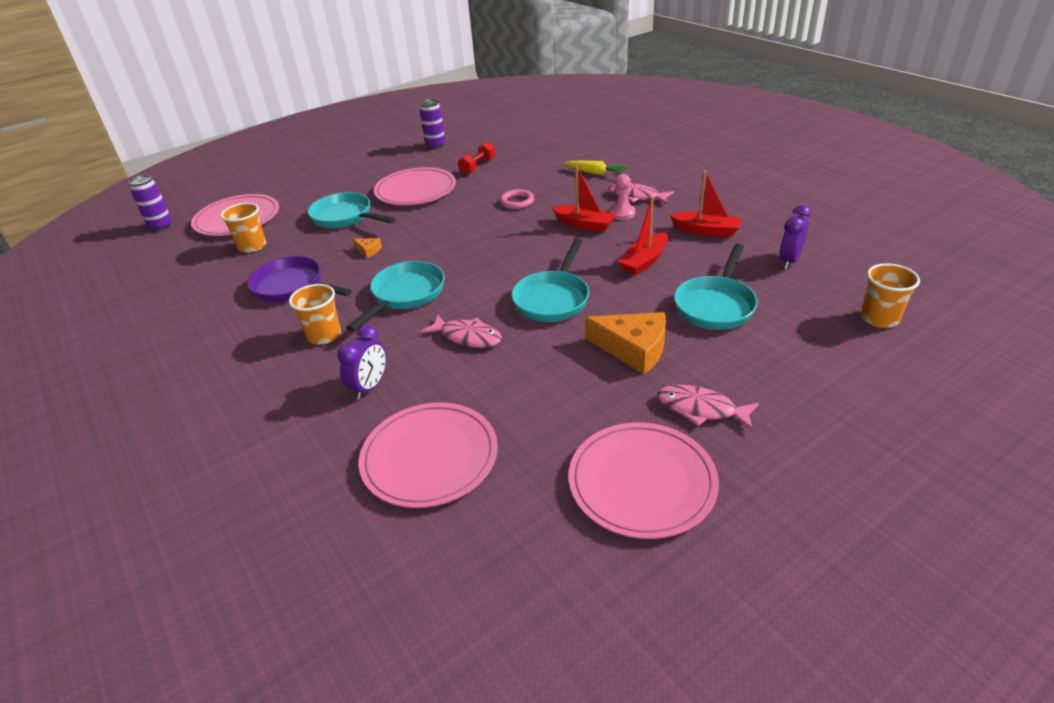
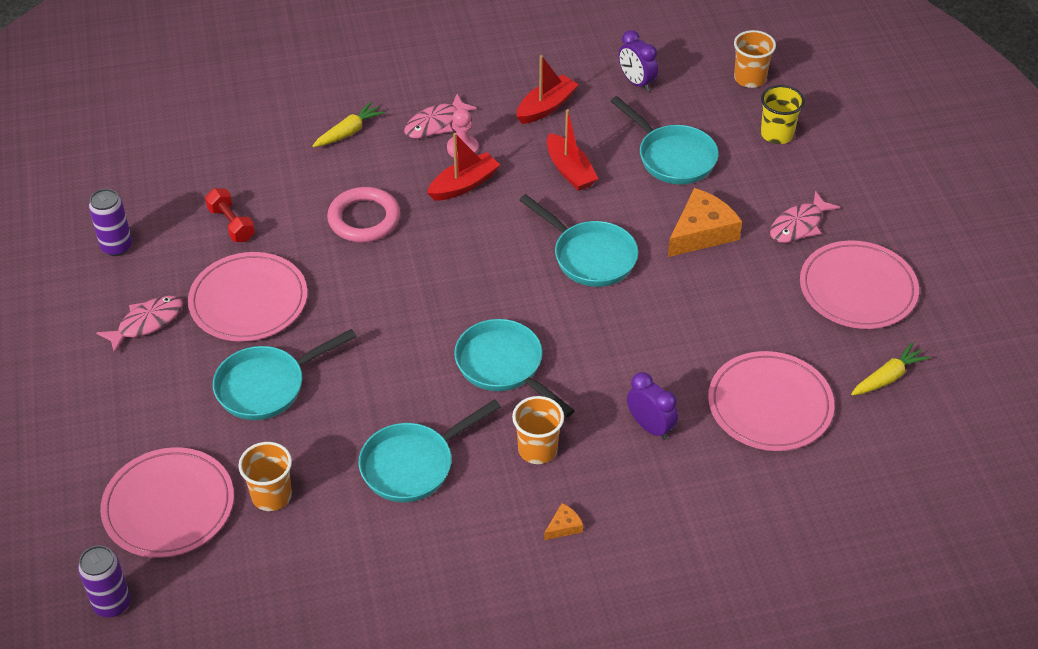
camera: 70 degrees left, 10 degrees up
(292, 287) = (413, 465): purple pan -> turquoise pan
(368, 250) = (377, 379): orange cheese -> orange cheese (564, 526)
(467, 337) = (613, 336): pink fish -> pink fish (147, 323)
(517, 202) = (364, 219): pink ring -> pink ring, size x1.60
(517, 547) = (888, 377): none -> yellow carrot
(820, 357) = (777, 134): none -> yellow cup

